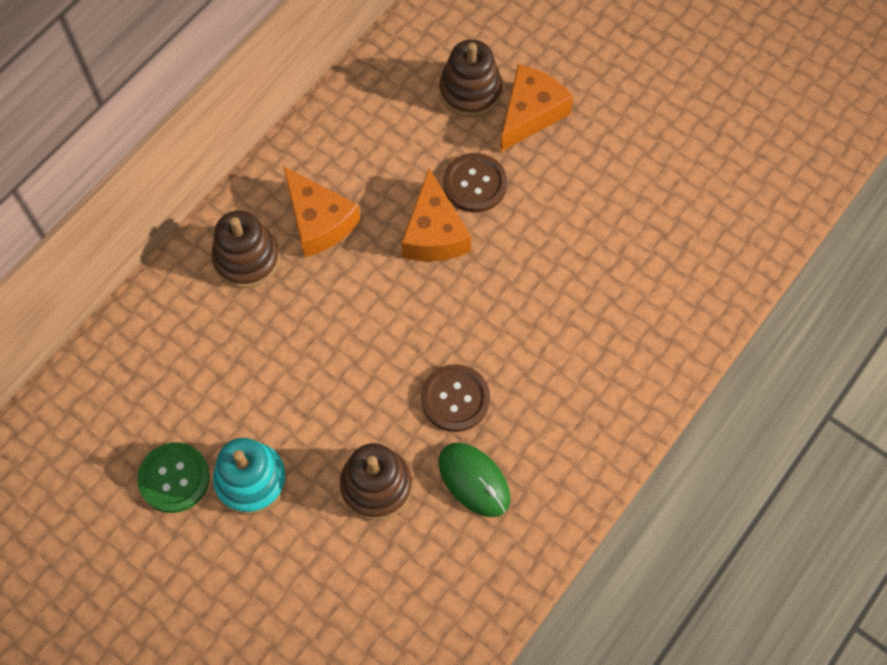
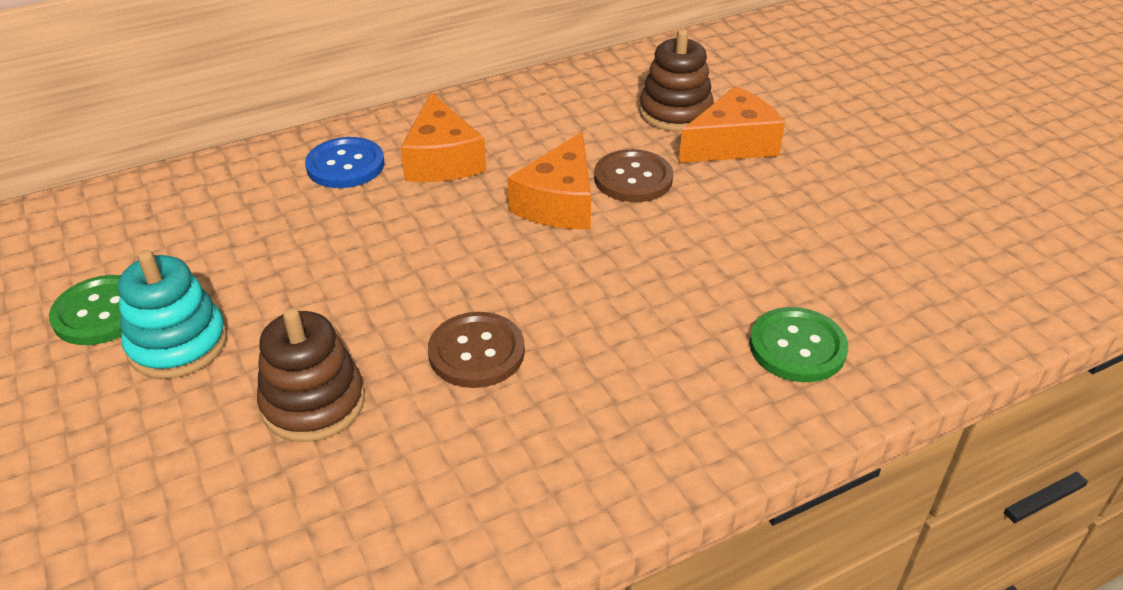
camera: 25 degrees right, 25 degrees down
(246, 259) = (345, 165): brown stacking toy -> blue button
(474, 480) = (439, 444): green mouse -> none
(655, 305) = (797, 347): none -> green button

